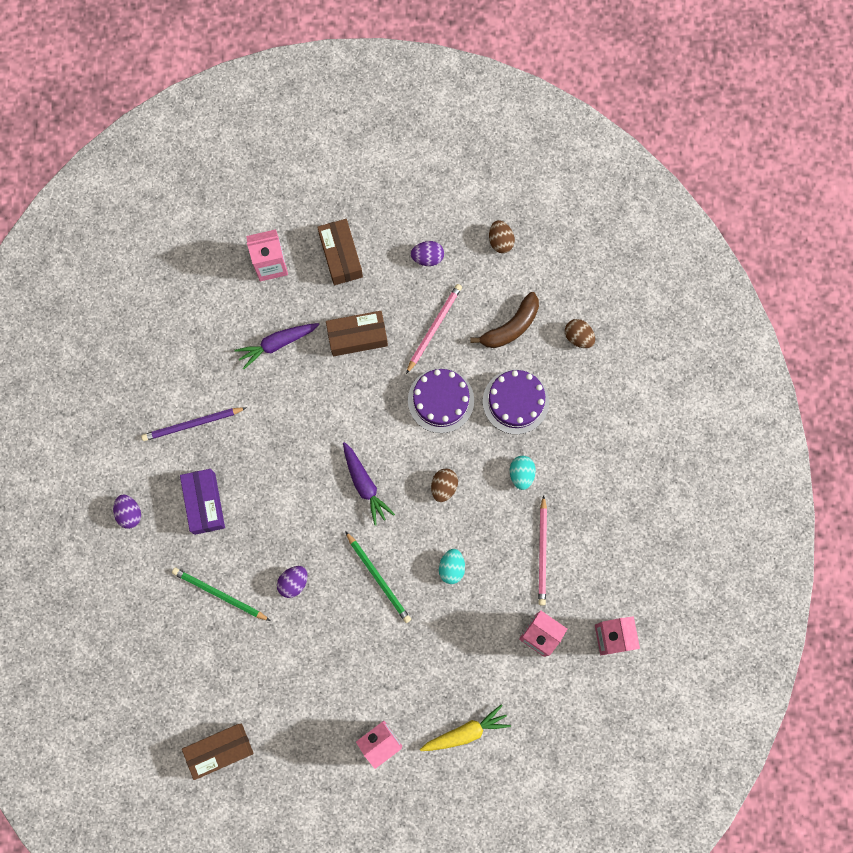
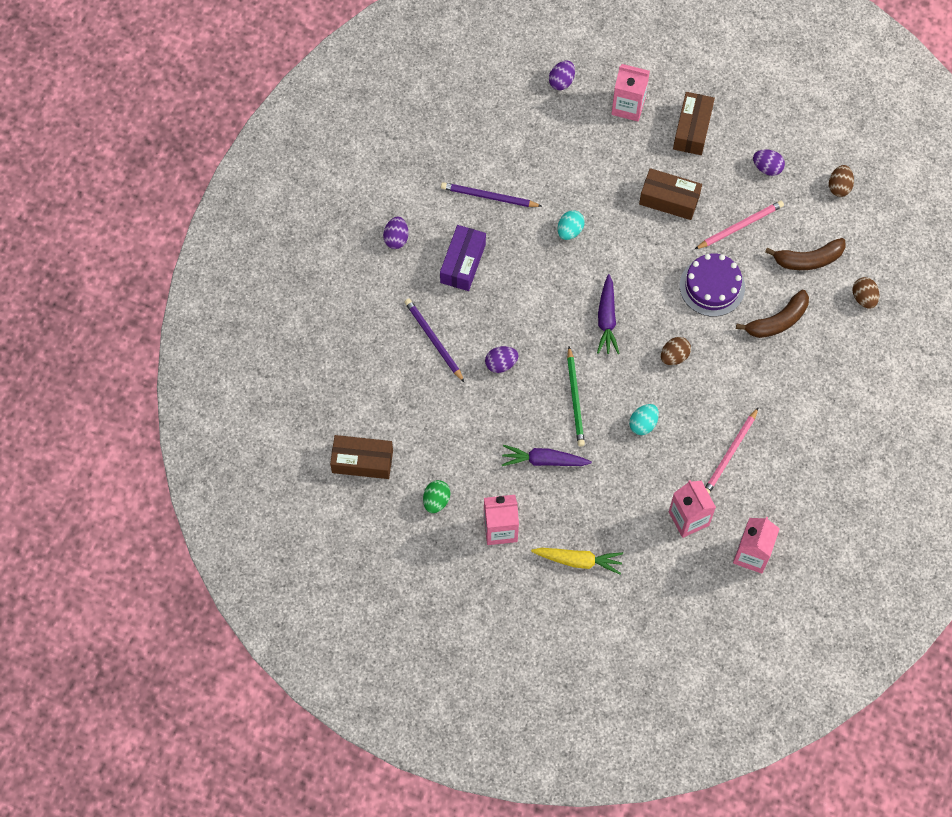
camera: 30 degrees right, 10 degrees down
(196, 273) = (561, 81): none -> purple egg
(219, 594) = (433, 340): green pencil -> purple pencil
(277, 344) = (597, 171): purple carrot -> purple carrot (544, 460)
(308, 749) = (436, 501): none -> green egg
(515, 401) = (777, 321): purple cake -> brown banana
(521, 474) = (748, 381): turquoise egg -> turquoise egg (570, 231)

